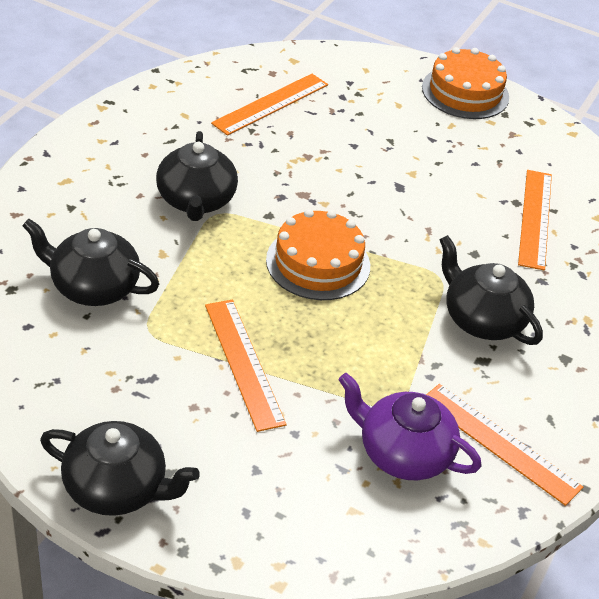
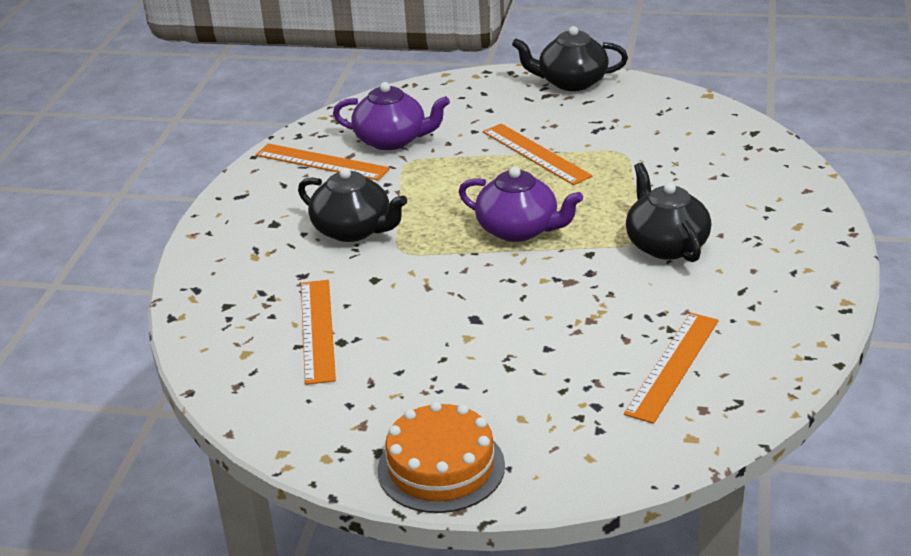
camera: 170 degrees right, 10 degrees down
(93, 287) = (689, 164): black teapot -> none
(318, 263) = (519, 230): orange cake -> purple teapot

